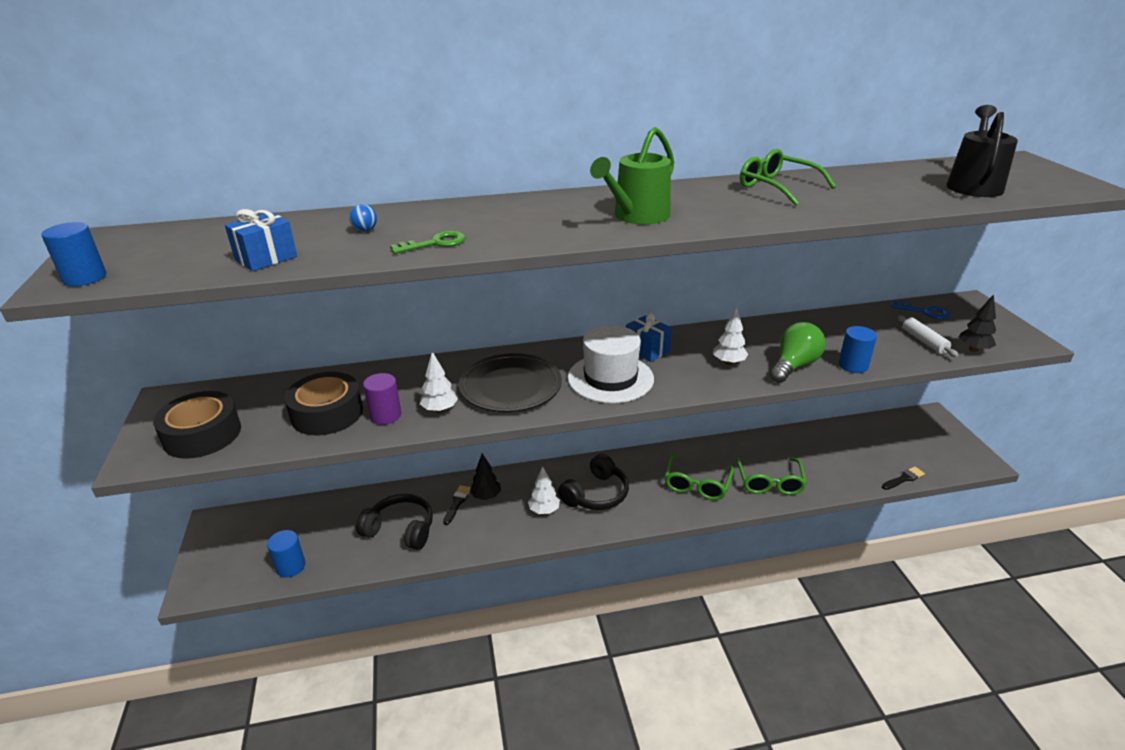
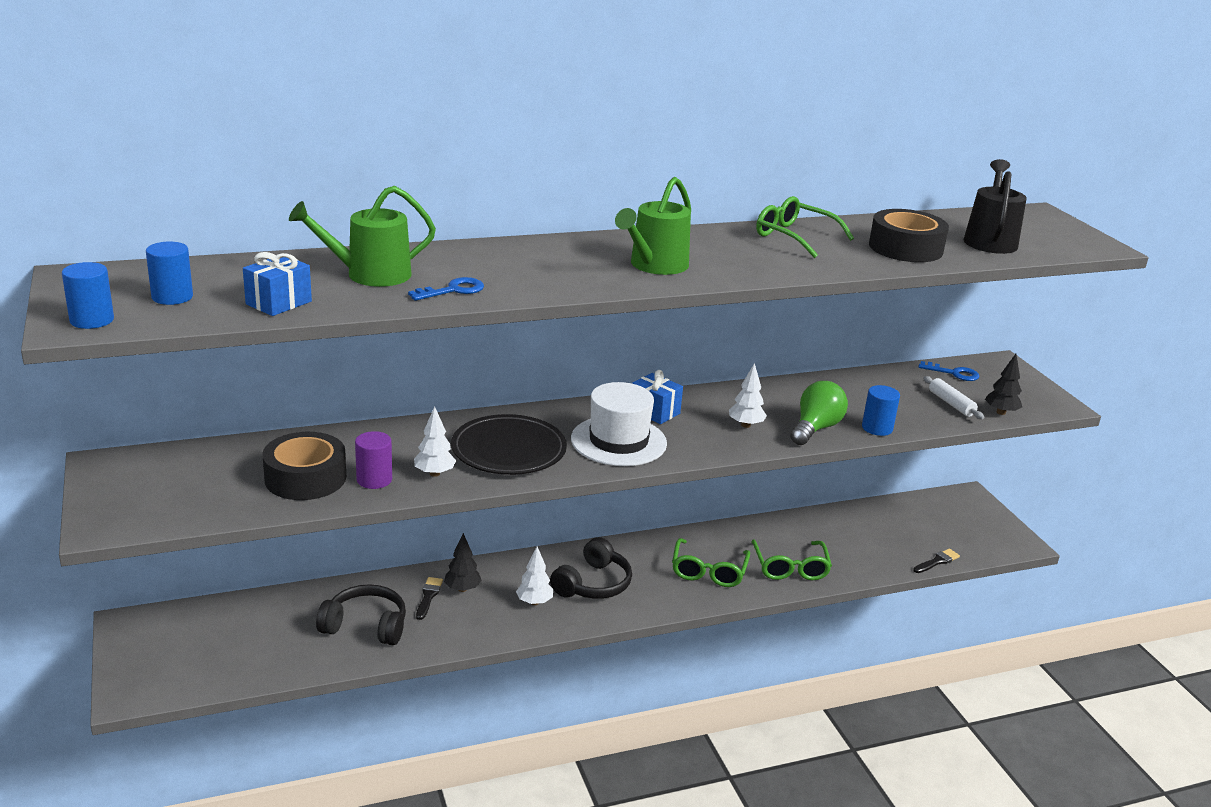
camera: 10 degrees left, 5 degrees down
(202, 434) = (166, 500): black tape -> black tape (905, 248)
(290, 566) = (240, 667): blue cylinder -> blue cylinder (172, 297)
(365, 230) = (370, 275): blue ball -> green watering can
(435, 243) = (452, 290): green key -> blue key

